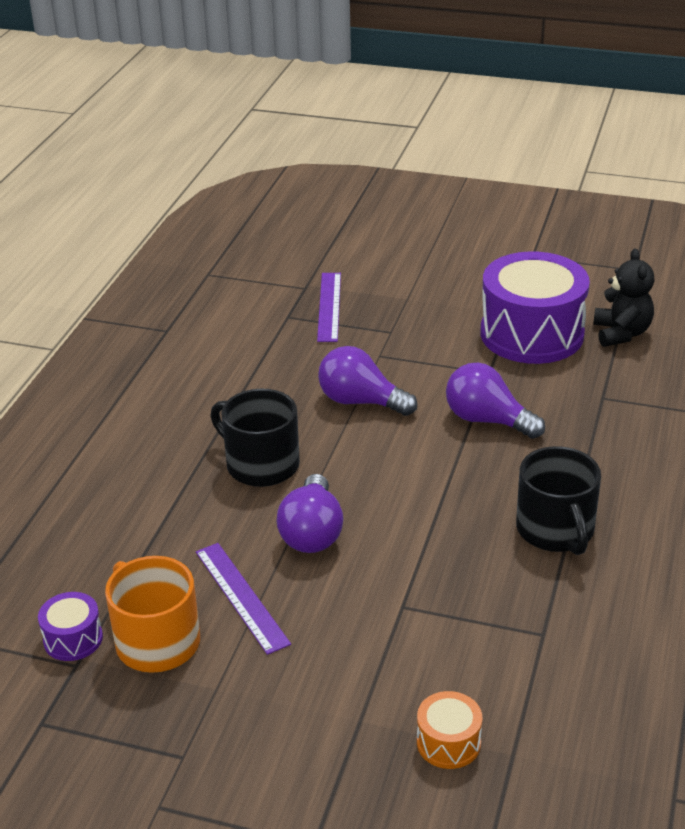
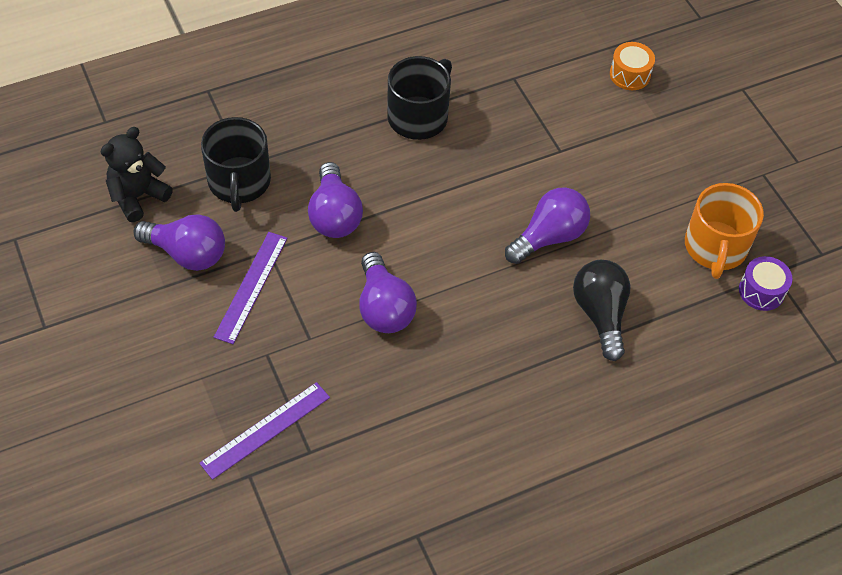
camera: 135 degrees left, 20 degrees up
(197, 514) = (600, 314): none -> black light bulb
(241, 596) = (639, 233): purple ruler -> purple ruler (251, 286)
(261, 464) = (515, 317): black mug -> black mug (239, 182)
(531, 334) = (187, 253): purple drum -> purple light bulb

